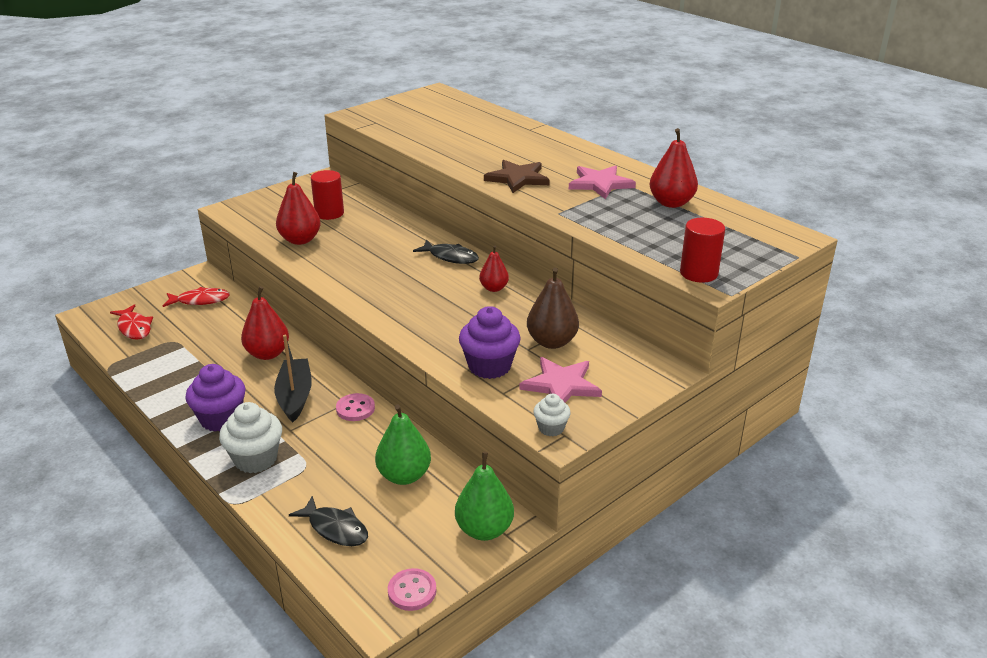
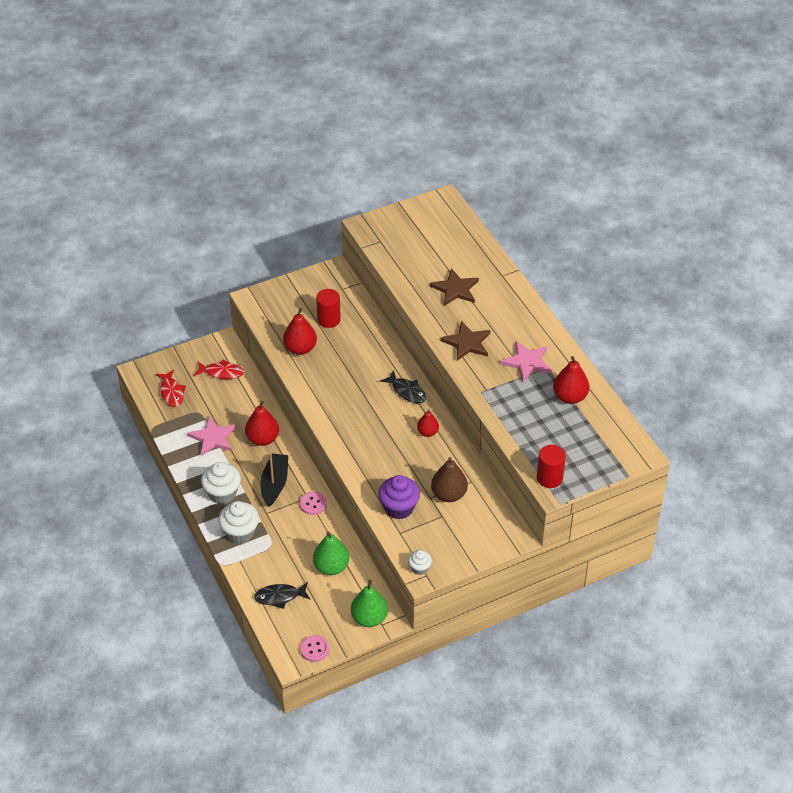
camera: 15 degrees right, 15 degrees up
(221, 419) = (222, 493): purple cupcake -> white cupcake
(335, 528) = (279, 597): black fish -> black fish turned 120 degrees clockwise
(481, 143) = (455, 289): none -> brown star
(561, 385) = (440, 534): pink star -> pink star (213, 438)

